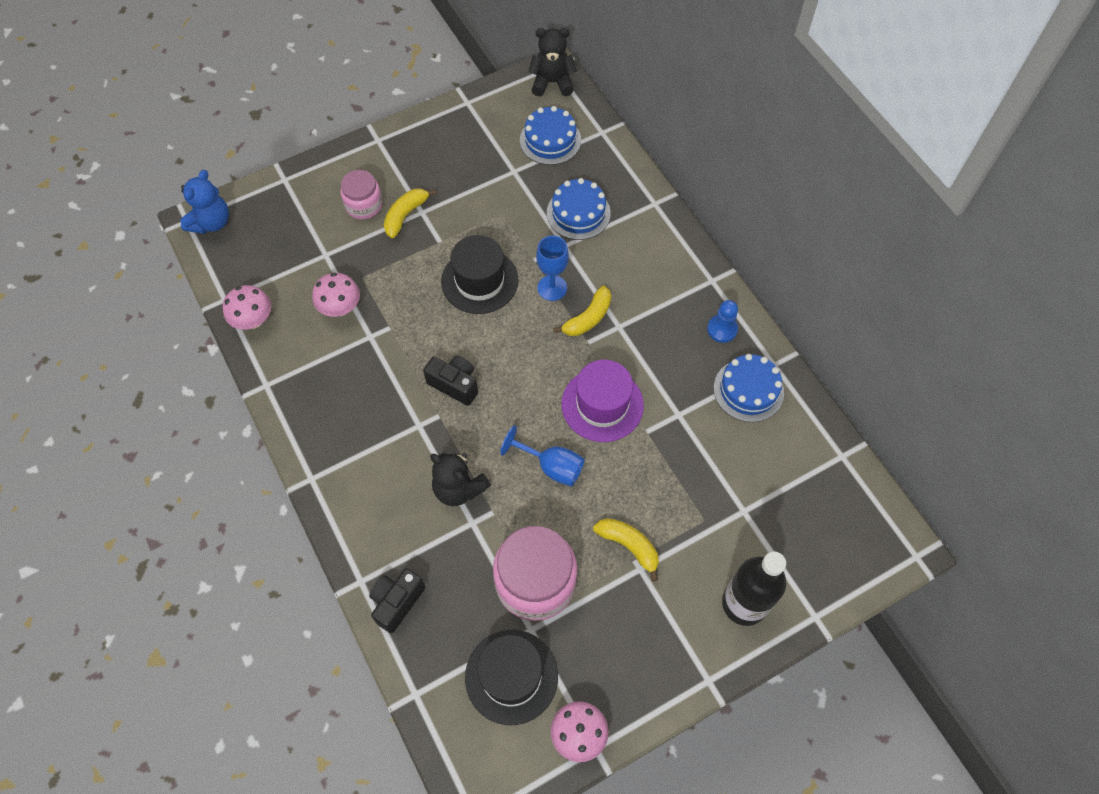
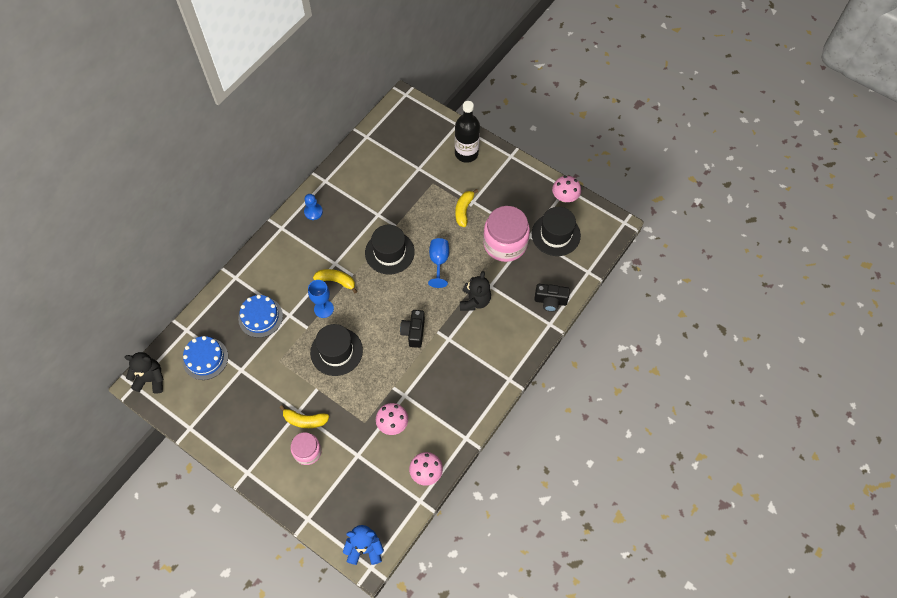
camera: 115 degrees left, 0 degrees up
(552, 82) = (151, 379): black teddy bear -> black teddy bear turned 120 degrees clockwise
(602, 404) = (389, 252): purple hat -> black hat
(748, 390) = (347, 187): blue cake -> none

